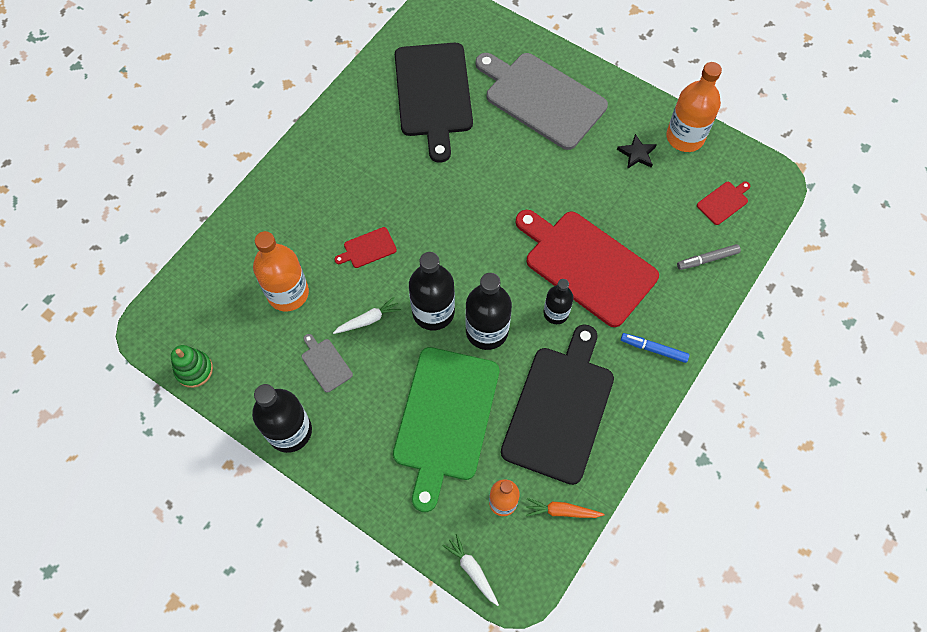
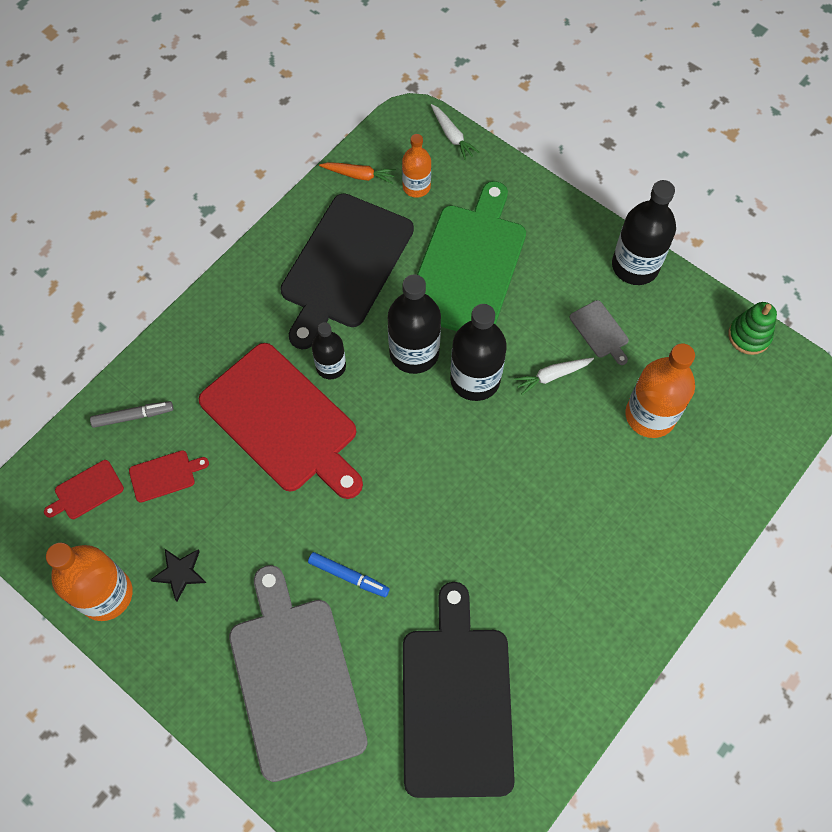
camera: 175 degrees left, 0 degrees up
(368, 248) = (553, 465): red cutting board -> red cutting board (165, 475)
(542, 98) = (295, 680): grey cutting board -> grey cutting board turned 150 degrees counterclockwise
(653, 349) = (228, 317): blue marker -> blue marker (348, 576)

